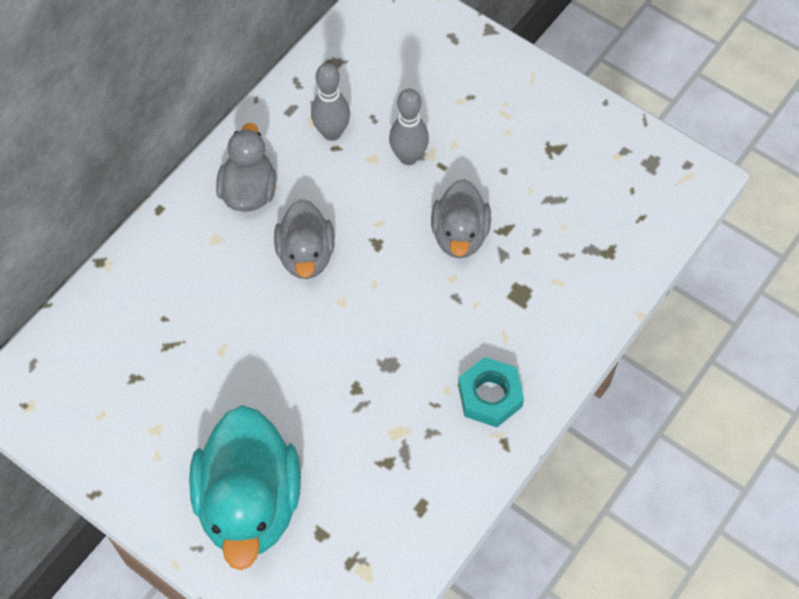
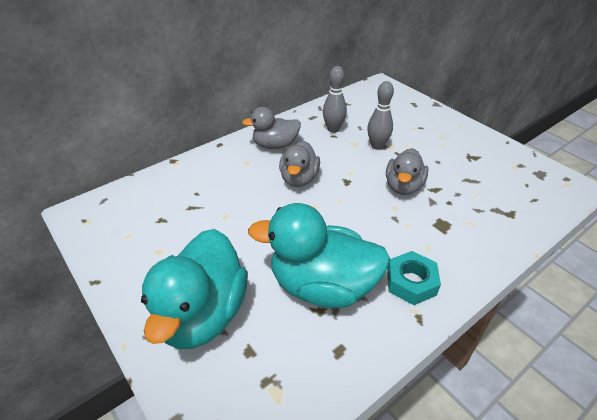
camera: 15 degrees right, 20 degrees down
(249, 191) = (275, 145): grey duck -> grey duck turned 120 degrees counterclockwise
(383, 428) = (322, 286): none -> turquoise duck

